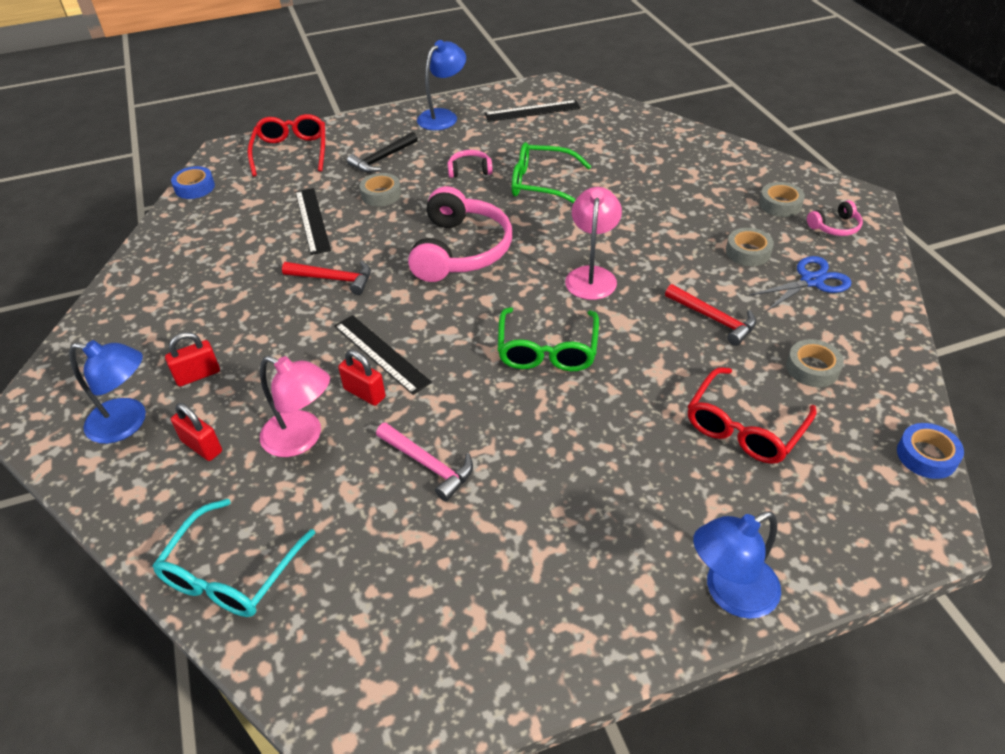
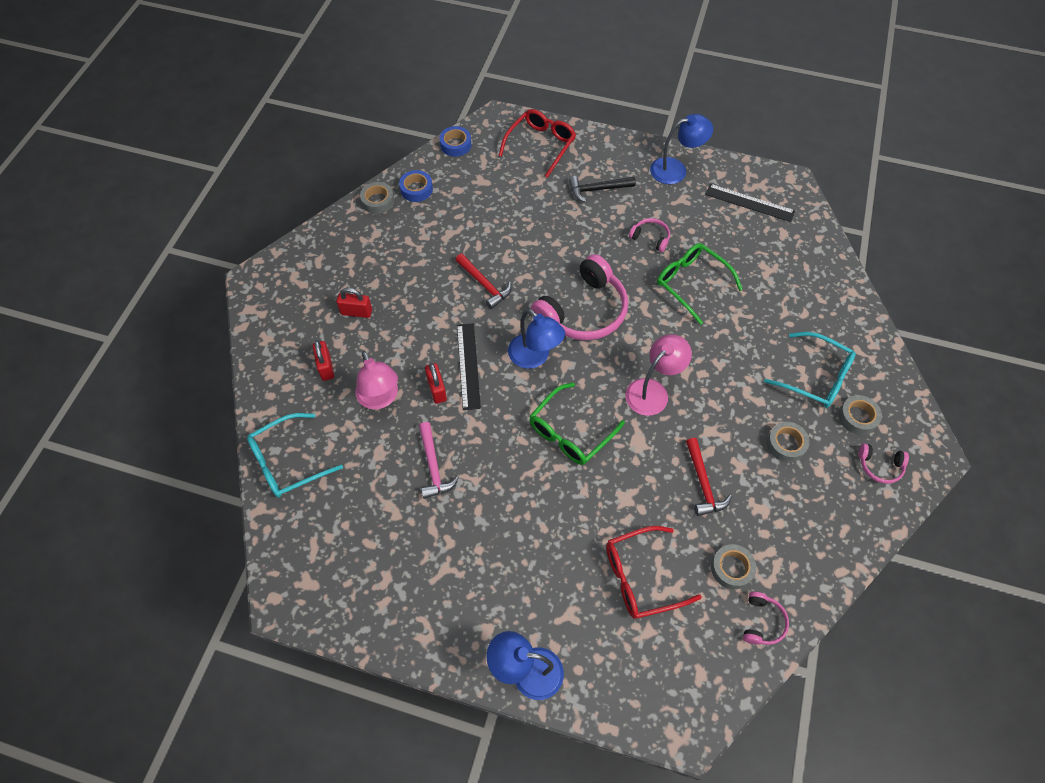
camera: 35 degrees right, 15 degrees up
(128, 423) = (299, 323): blue lamp -> blue lamp (534, 357)
(312, 220) = (508, 222): black ruler -> none
(381, 194) = (570, 225): grey tape -> grey tape (378, 201)
(716, 195) = (815, 377): none -> turquoise glasses
(811, 281) = (808, 500): blue scissors -> none
(885, 393) = (762, 622): none -> pink headphones
(926, 456) = (739, 684): blue tape -> blue tape (416, 189)

